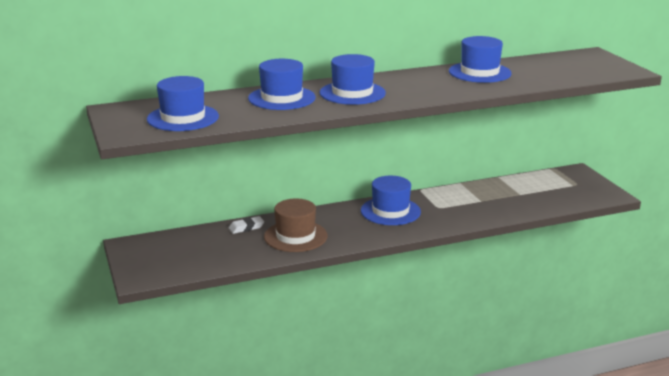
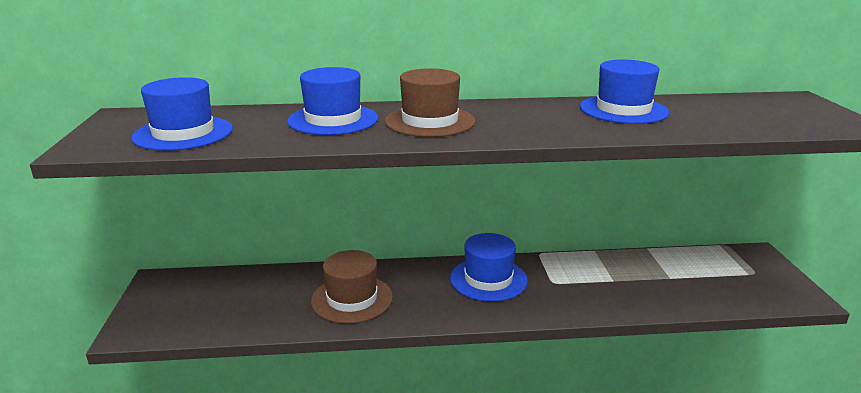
camera: 15 degrees right, 0 degrees up
(246, 227) = (302, 277): white eraser -> none
(352, 93) = (430, 121): blue hat -> brown hat

